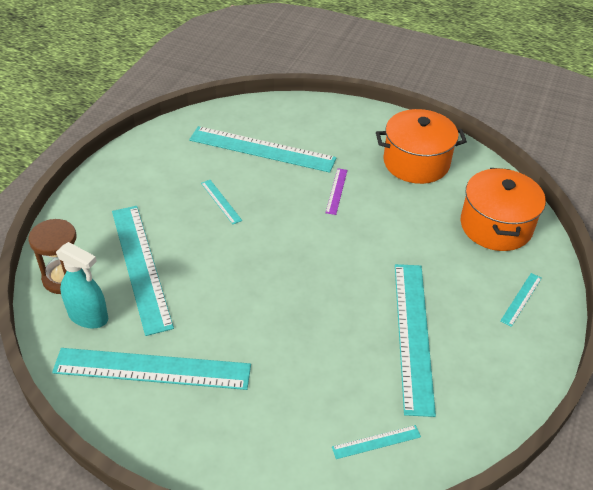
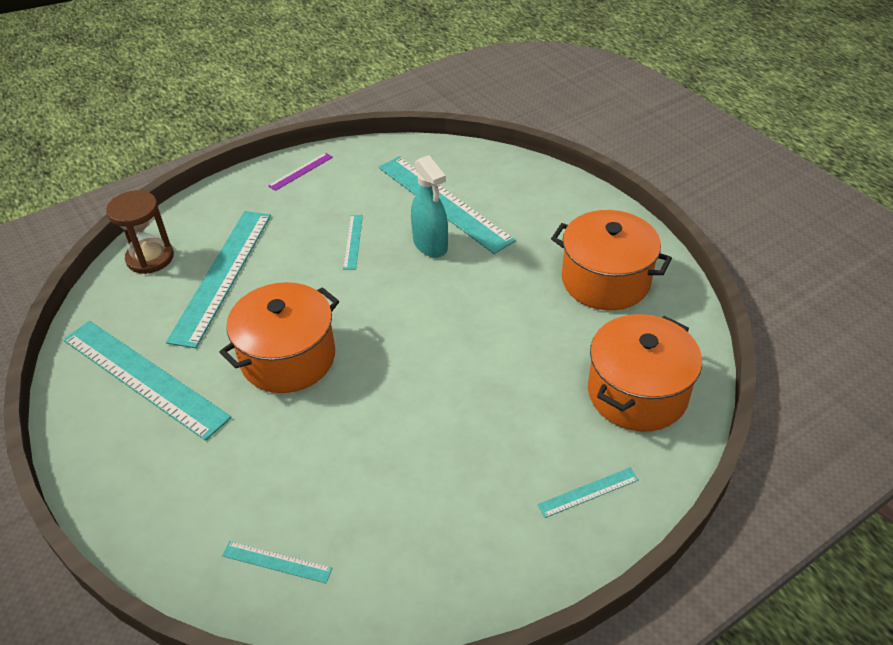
camera: 35 degrees right, 0 degrees up
(88, 316) = (137, 302): turquoise spray bottle -> turquoise spray bottle (430, 245)
(252, 304) = (288, 358): none -> orange pot
(336, 191) = (482, 277): purple ruler -> purple ruler (301, 171)
(413, 335) = (421, 469): turquoise ruler -> none

